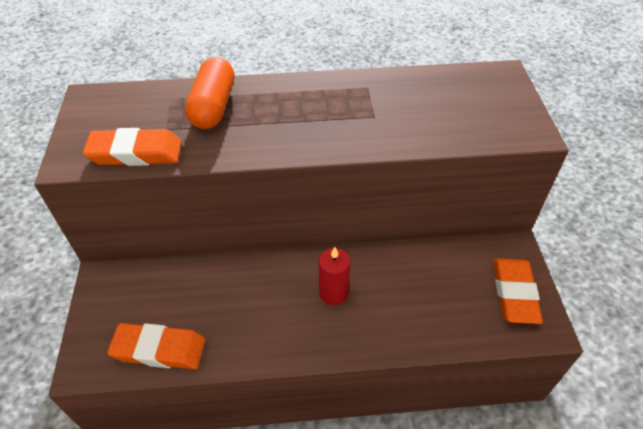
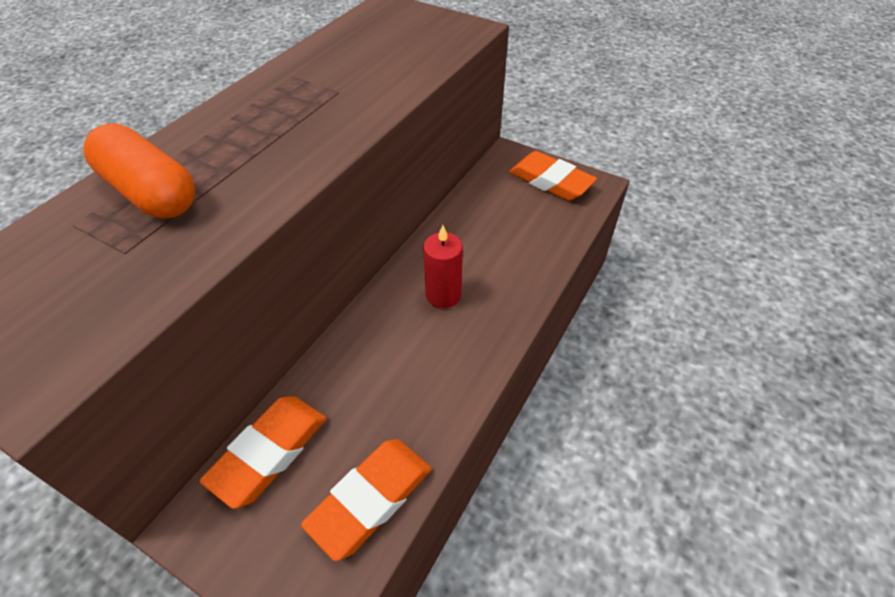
camera: 55 degrees left, 0 degrees up
(135, 153) = (126, 301): orange eraser -> orange eraser (269, 453)

